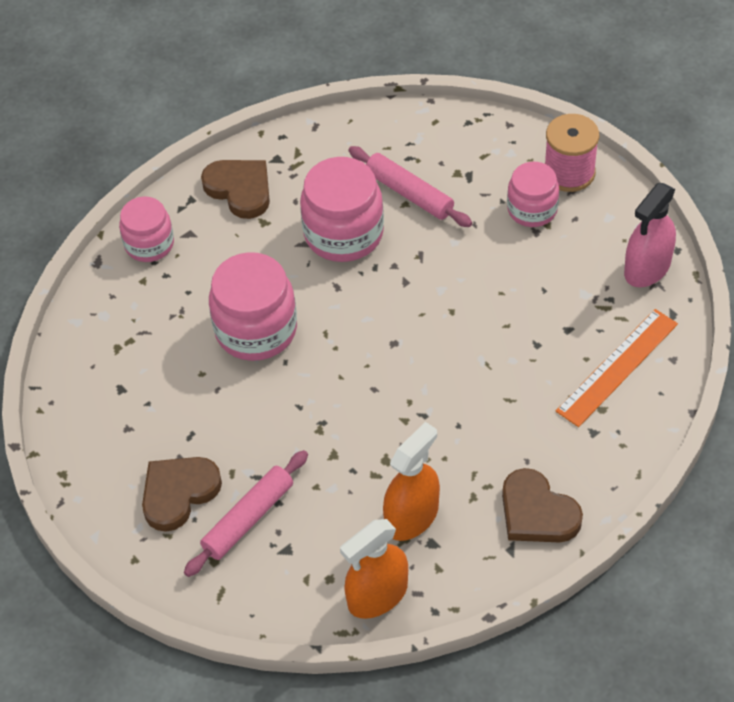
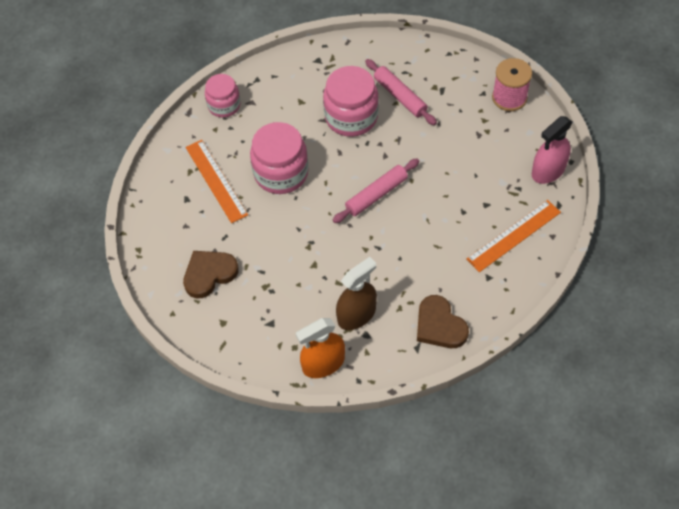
camera: 10 degrees right, 5 degrees up
(160, 355) = (216, 180): none -> orange ruler
(240, 189) = (290, 77): brown heart -> none
(248, 518) = (250, 298): pink rolling pin -> pink rolling pin (376, 194)
(412, 516) = (356, 314): orange spray bottle -> brown spray bottle
(532, 209) = (479, 119): pink jar -> none

